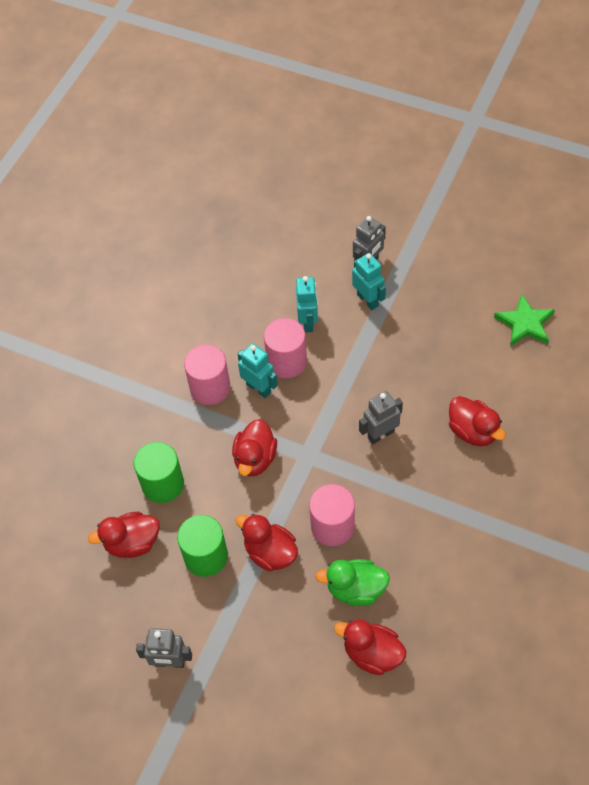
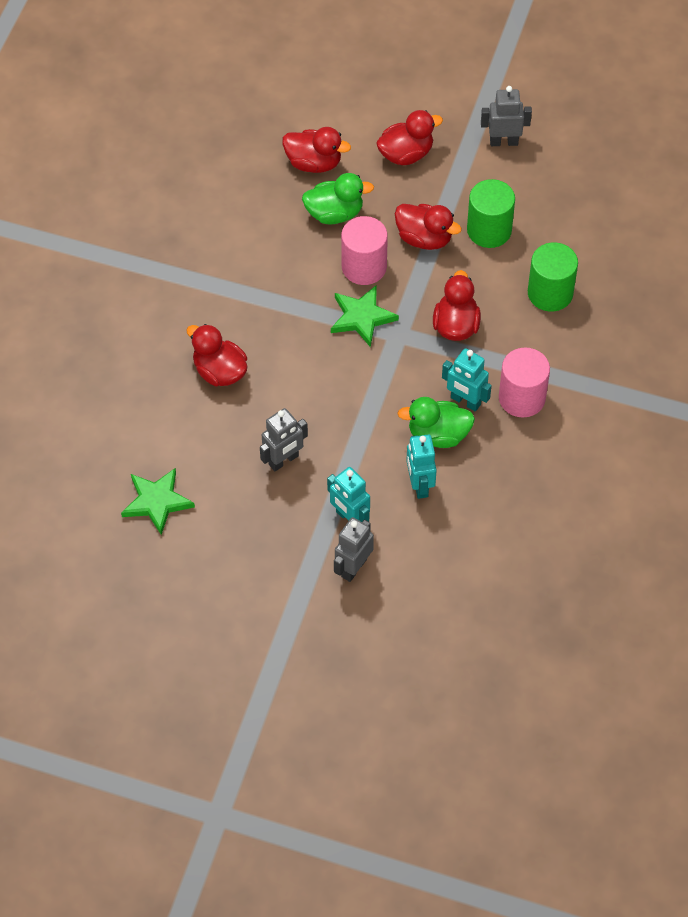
camera: 170 degrees right, 0 degrees up
(132, 543) = (567, 236): red duck -> red duck (406, 154)
(286, 361) = (438, 435): pink cylinder -> green duck
(340, 474) = (362, 317): none -> green star
(380, 434) = (321, 361): grey robot -> grey robot (284, 460)

